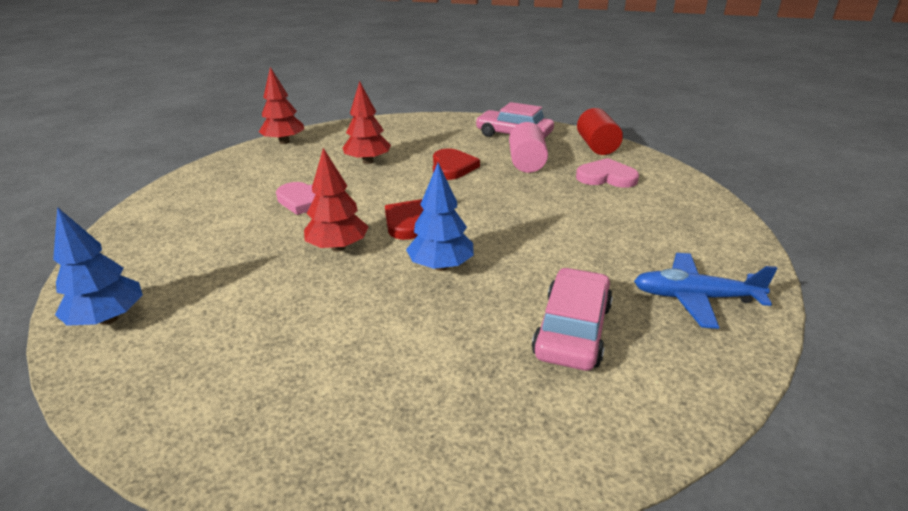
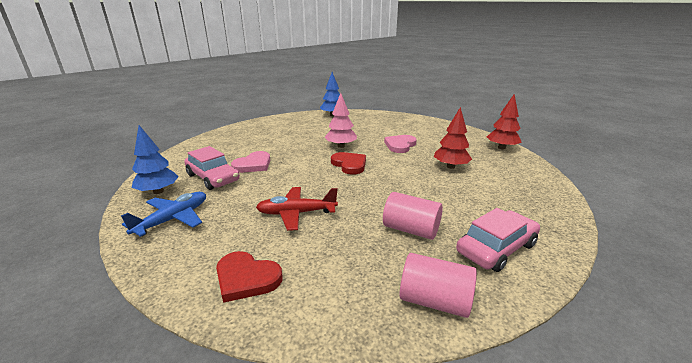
camera: 115 degrees right, 5 degrees down
(338, 247) = (341, 146): red tree -> pink tree
(441, 266) = (297, 163): blue tree -> blue tree (158, 191)
(452, 167) = (422, 193): red heart -> red heart (246, 278)
(570, 219) = (296, 213): none -> red plane
(597, 146) = (434, 301): red cylinder -> pink cylinder
(606, 177) = (346, 264): pink heart -> pink heart (253, 165)

